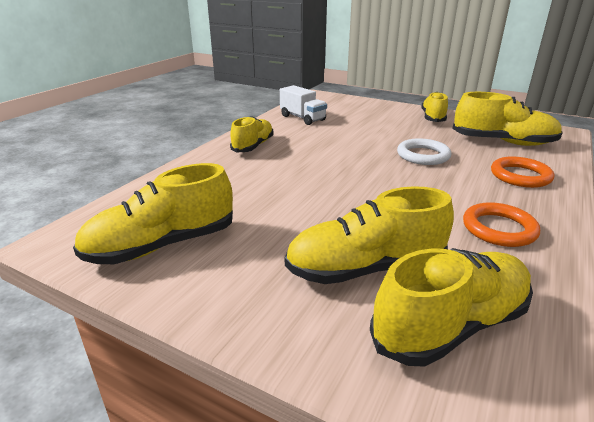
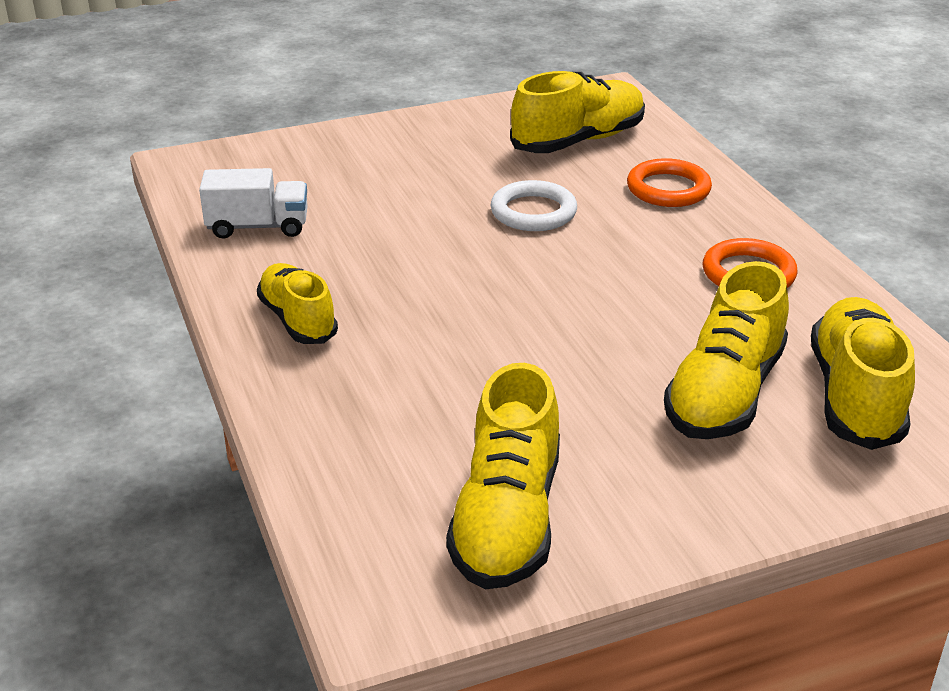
camera: 50 degrees left, 5 degrees up
(433, 118) = (434, 134): yellow shoe -> none

